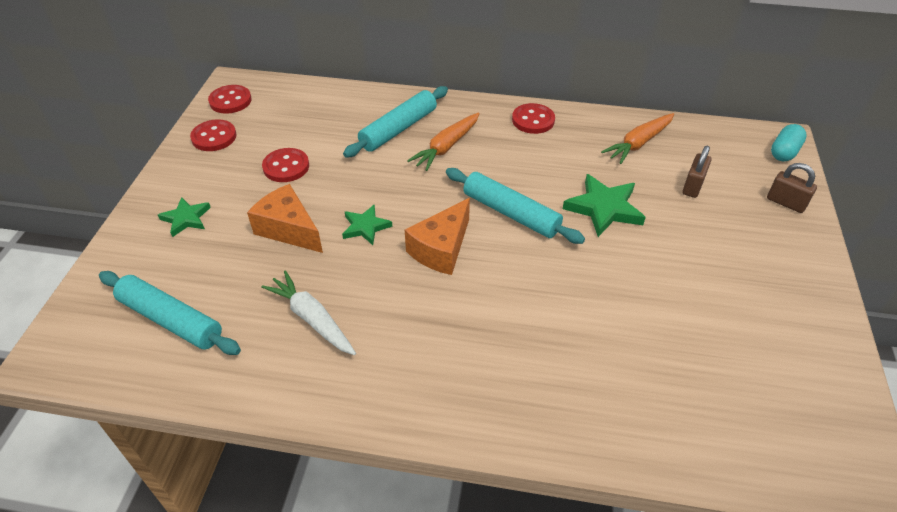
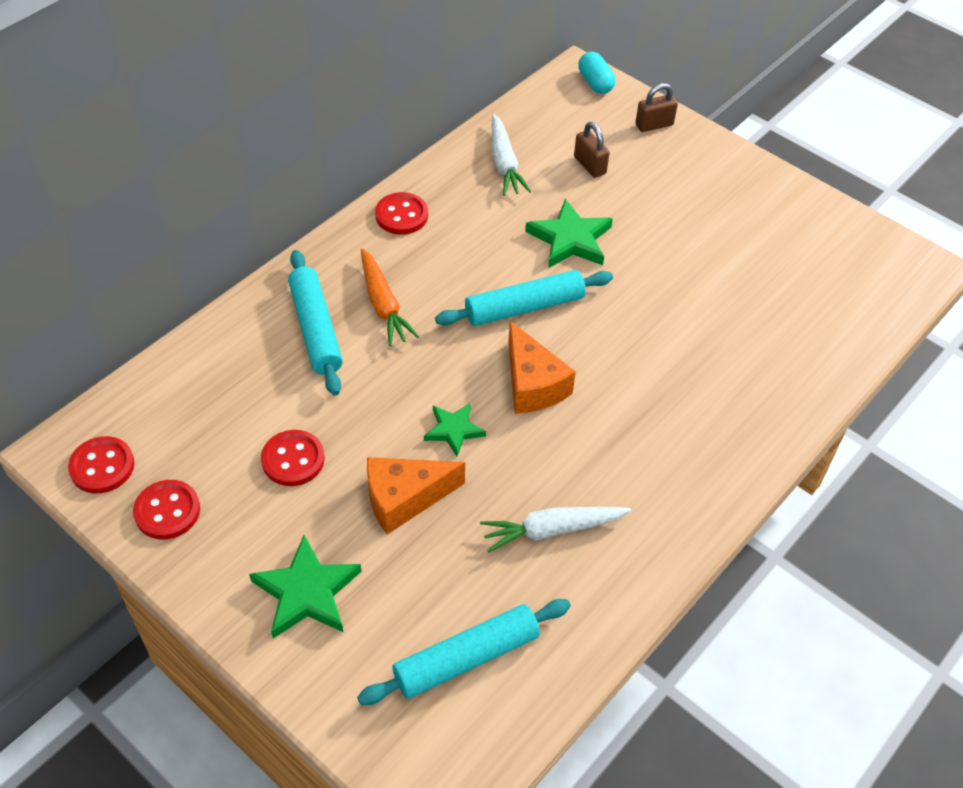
camera: 60 degrees left, 5 degrees up
(186, 219) = (307, 592): green star -> green star, size x1.61
(638, 143) = (504, 163): orange carrot -> white carrot

